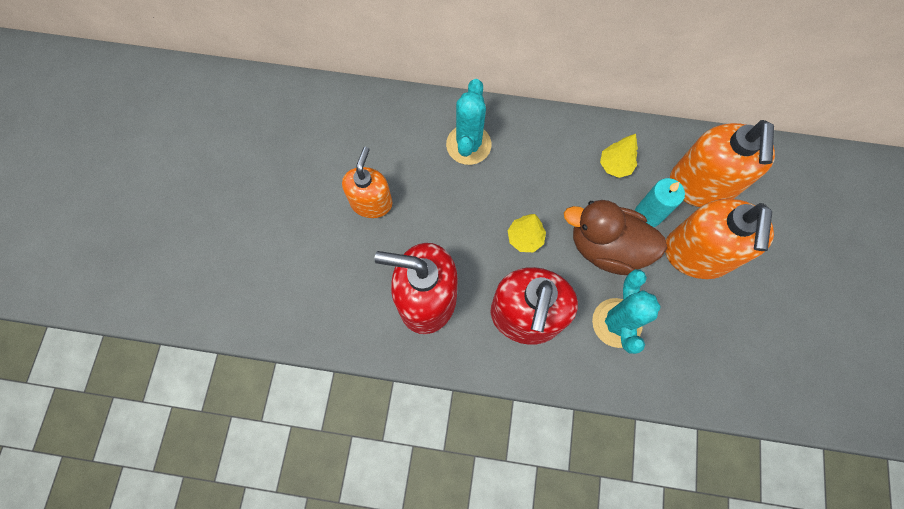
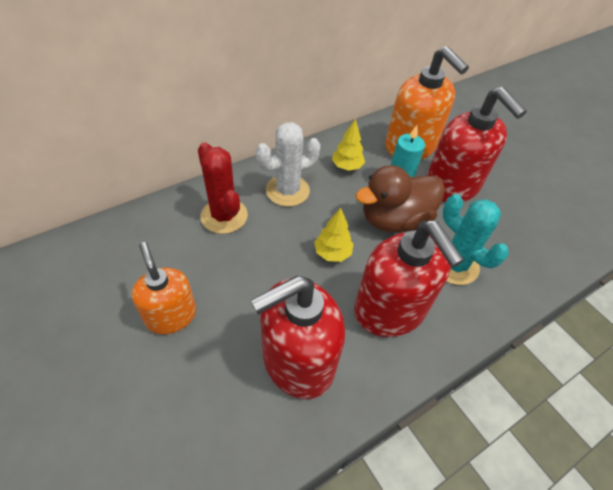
camera: 45 degrees left, 20 degrees down
(468, 145) = (224, 216): turquoise cactus -> red cactus
(539, 155) = (287, 191): none -> white cactus
(697, 254) = (452, 186): orange soap dispenser -> red soap dispenser

